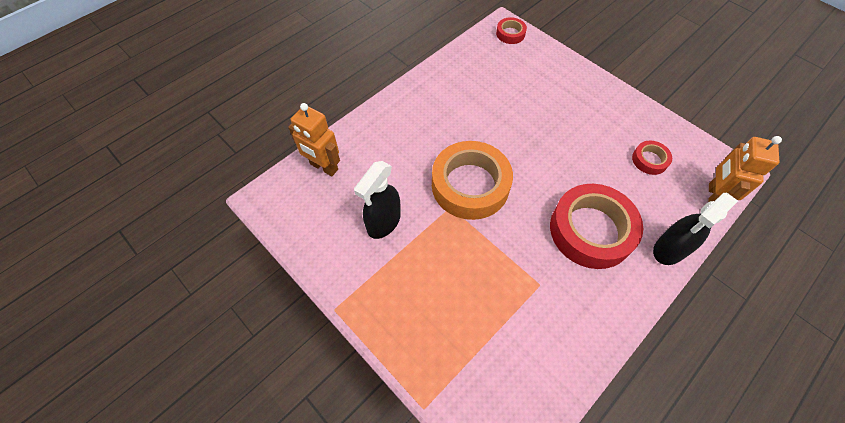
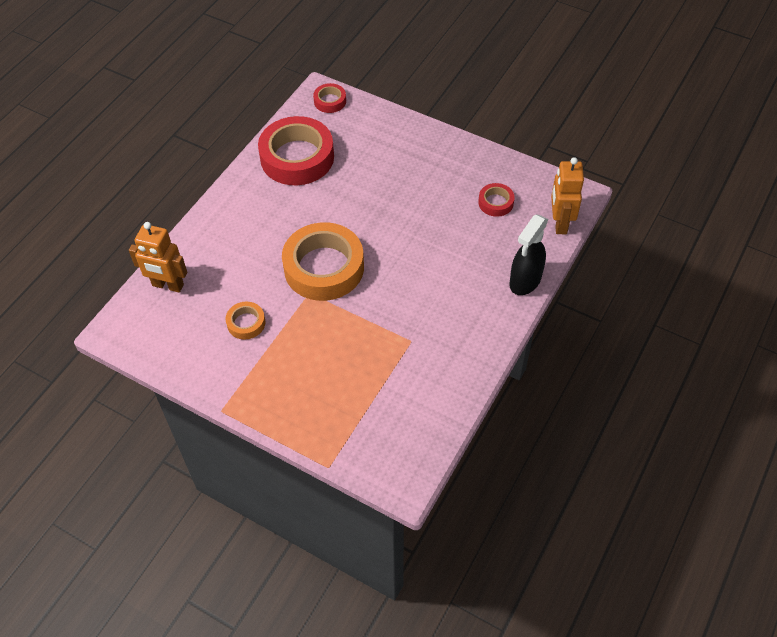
camera: 15 degrees left, 5 degrees down
(383, 222) = (246, 323): black spray bottle -> orange tape
(591, 230) = (450, 282): red tape -> red tape (297, 157)

